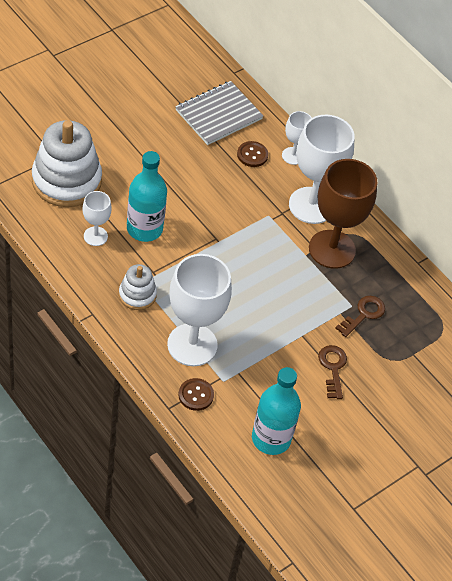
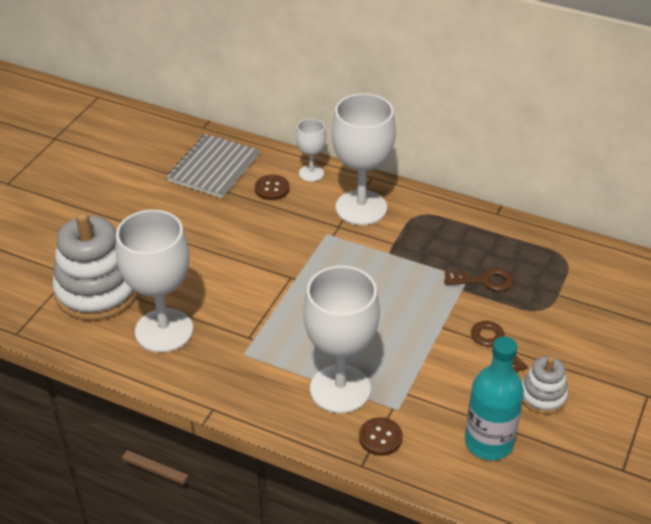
camera: 20 degrees left, 10 degrees down
(95, 236) = (164, 330): white goblet -> white goblet, size x1.99
(137, 295) = (248, 367): white stacking toy -> white stacking toy (542, 396)
(144, 229) = (211, 300): turquoise bottle -> none
(332, 249) = (410, 237): brown goblet -> none
(363, 314) = (484, 280): brown key -> brown key turned 75 degrees clockwise

